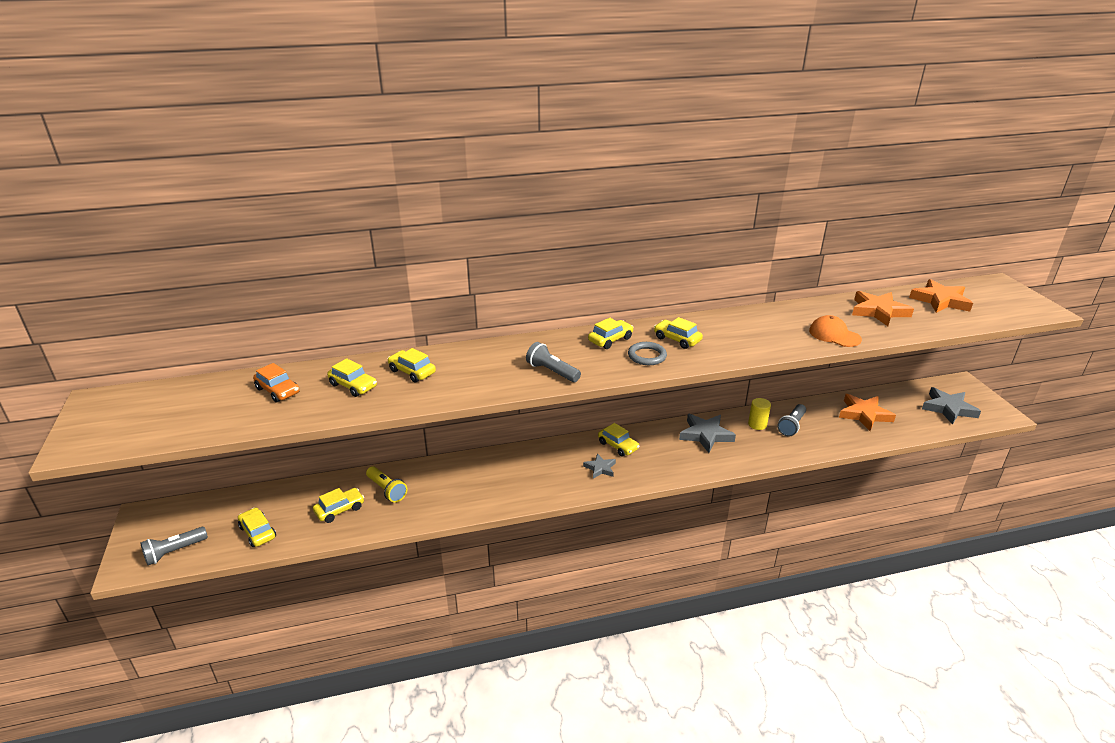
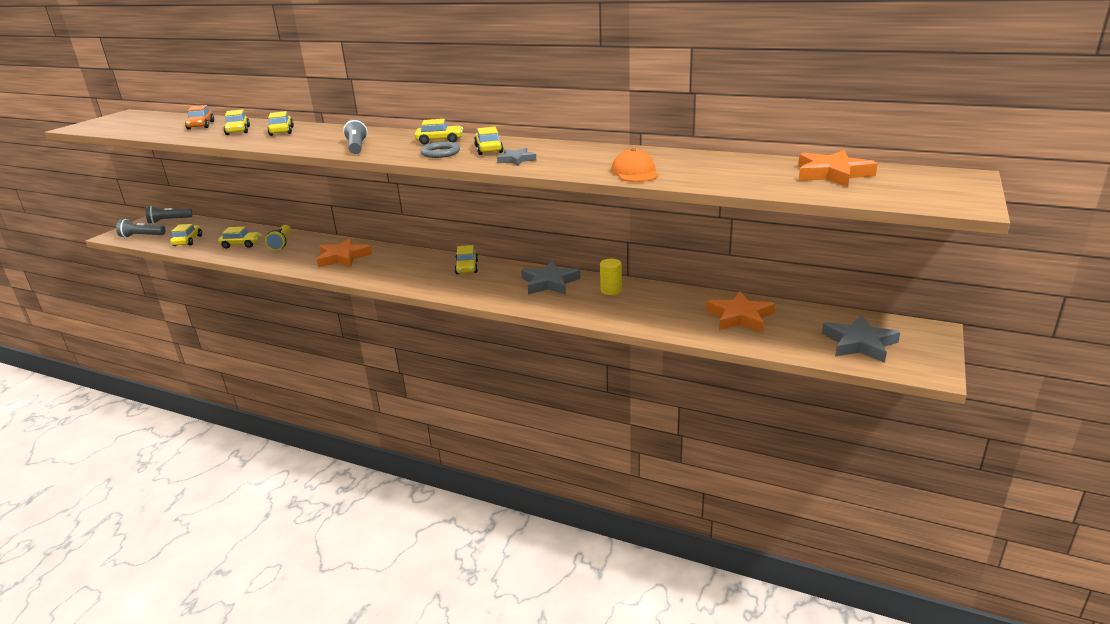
camera: 40 degrees right, 5 degrees down
(600, 468) = (427, 275): grey star -> grey star (516, 160)
(791, 426) = (642, 301): grey flashlight -> grey flashlight (169, 221)
(878, 311) = (731, 168): orange star -> orange star (343, 257)

